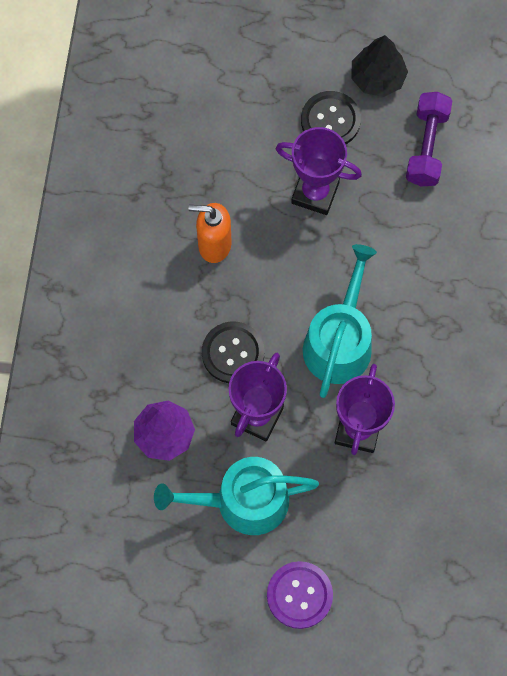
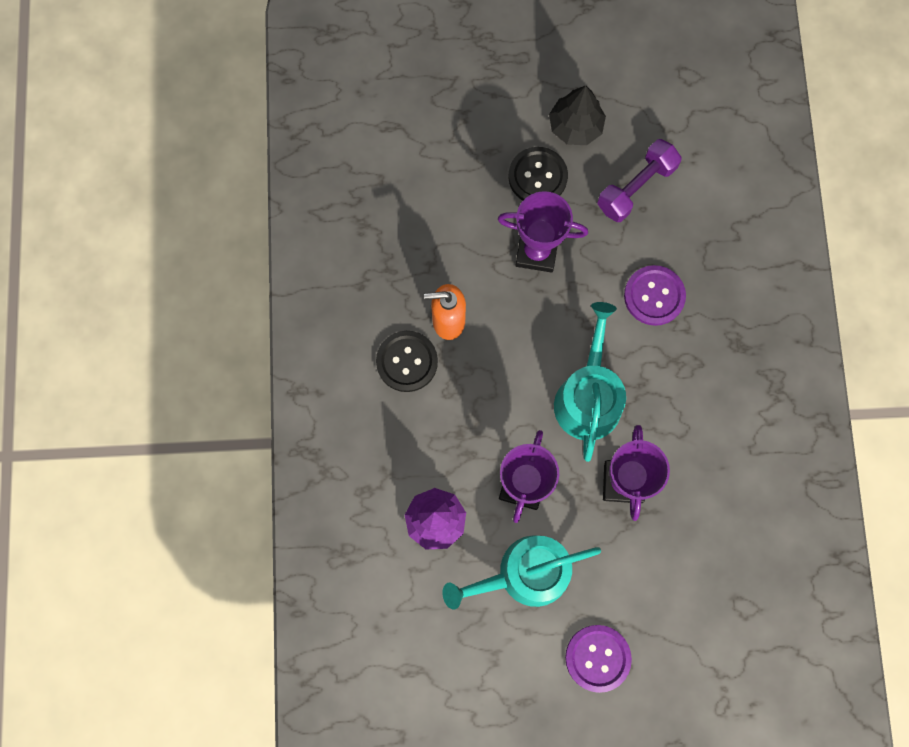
camera: 10 degrees left, 5 degrees up
(233, 353) = (487, 427): black button -> black button (407, 362)
(424, 255) = (654, 296): none -> purple button
(426, 147) = (636, 187): purple dumbbell -> purple dumbbell turned 45 degrees clockwise

